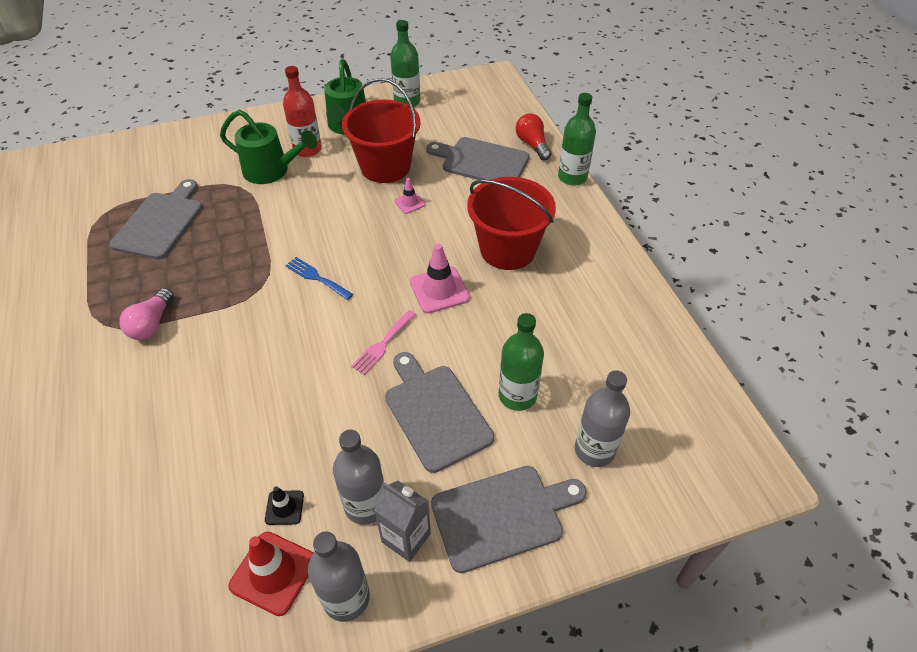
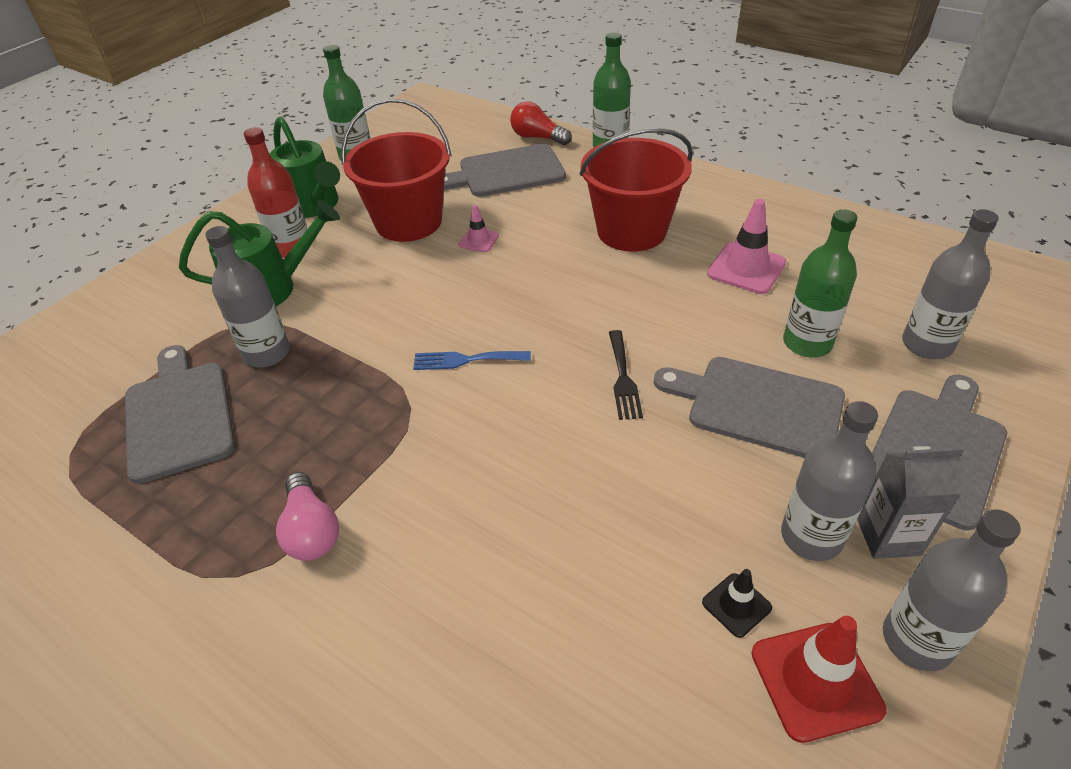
camera: 35 degrees left, 5 degrees down
(230, 211) = (267, 353): none -> grey bottle
(383, 344) = (623, 378): pink fork -> black fork
(439, 290) = (613, 298): pink traffic cone -> pink traffic cone (746, 268)

